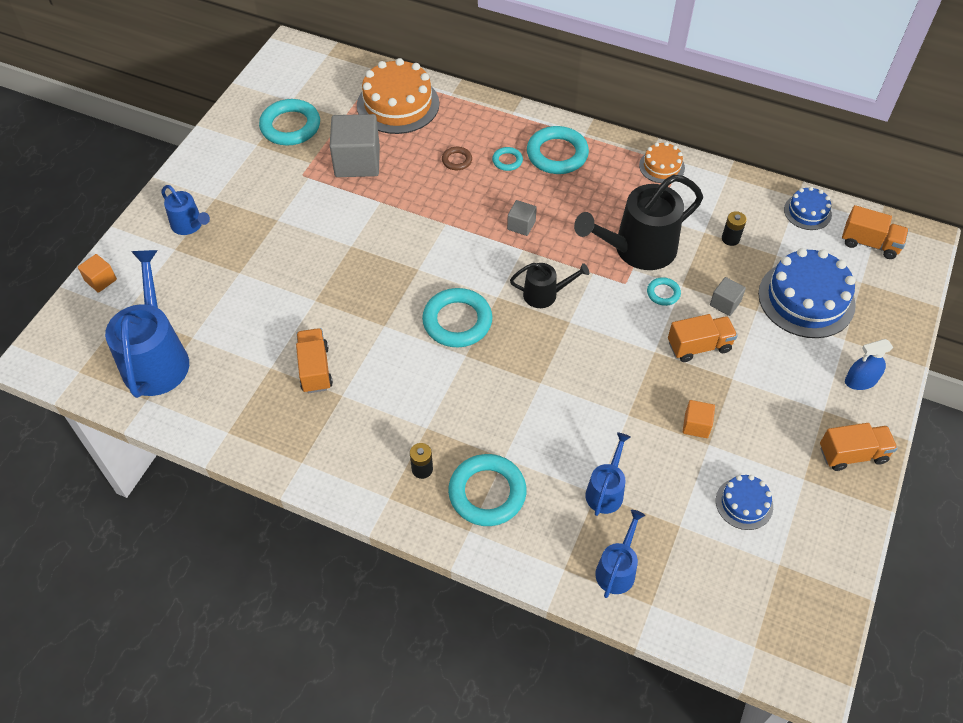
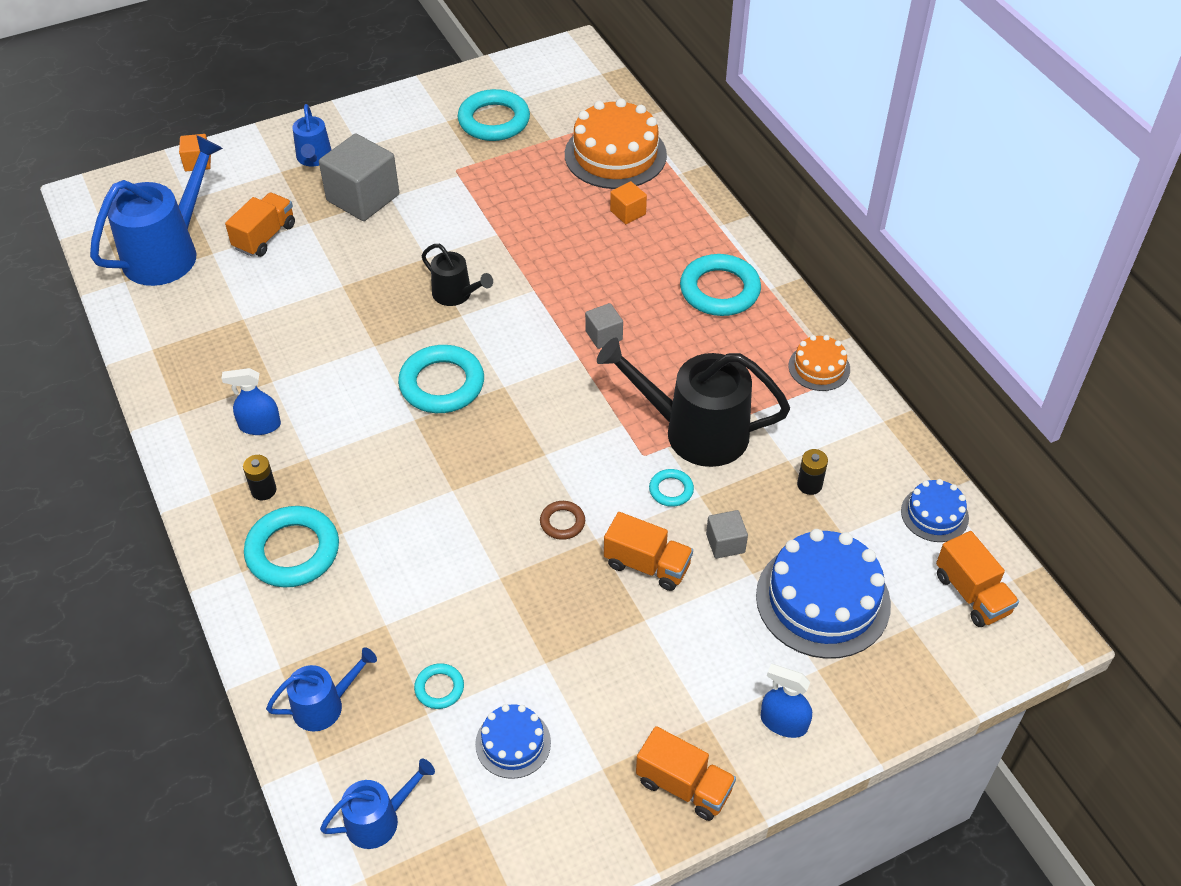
camera: 40 degrees right, 5 degrees down
(315, 369) = (276, 344): orange truck -> orange truck (264, 237)
(357, 161) = (517, 186): grey cube -> grey cube (363, 198)
(369, 430) = (260, 425): none -> blue spray bottle
(457, 160) = (611, 238): brown ring -> brown ring (562, 522)
(507, 161) = (661, 267): turquoise ring -> turquoise ring (439, 688)
(545, 294) = (551, 413): black watering can -> black watering can (456, 294)
(606, 491) = (396, 629): blue watering can -> blue watering can (379, 819)
(696, 425) = (554, 636): orange cube -> orange cube (628, 212)

